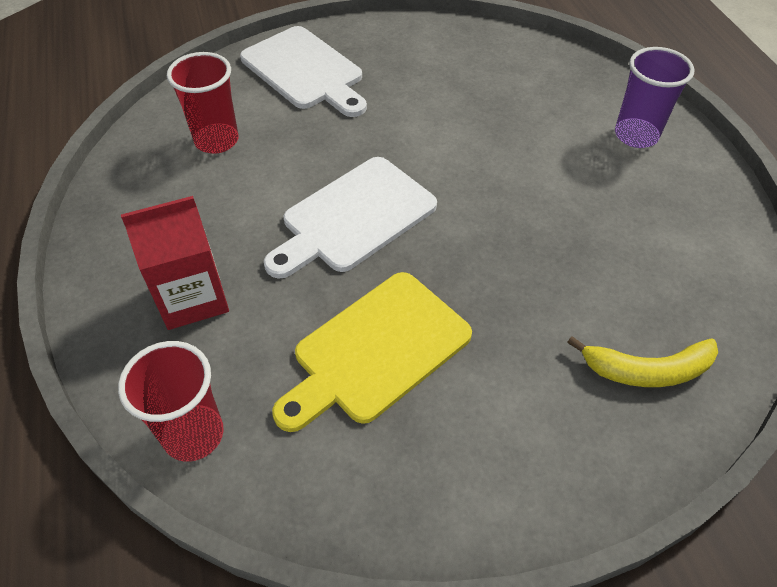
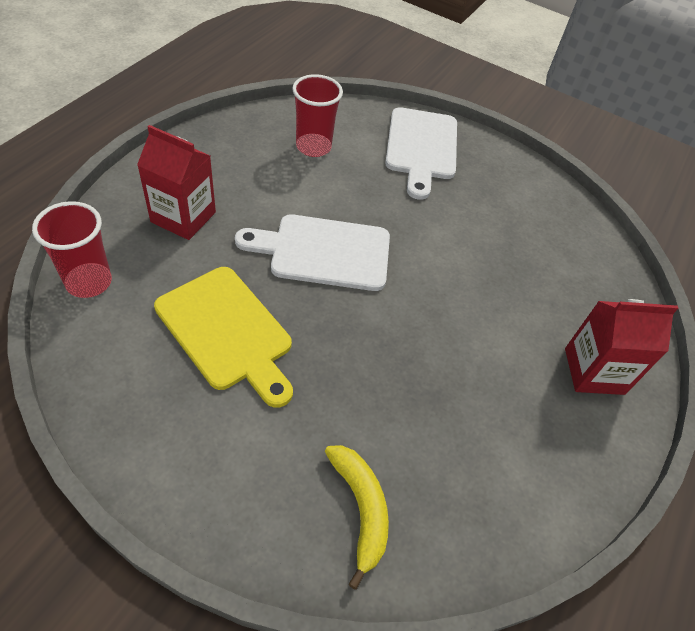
camera: 40 degrees right, 0 degrees up
(376, 350) = (227, 332): yellow cutting board -> yellow cutting board turned 135 degrees counterclockwise
(636, 135) = (594, 371): purple cup -> red carton
(647, 370) = (360, 509): yellow banana -> yellow banana turned 150 degrees counterclockwise

